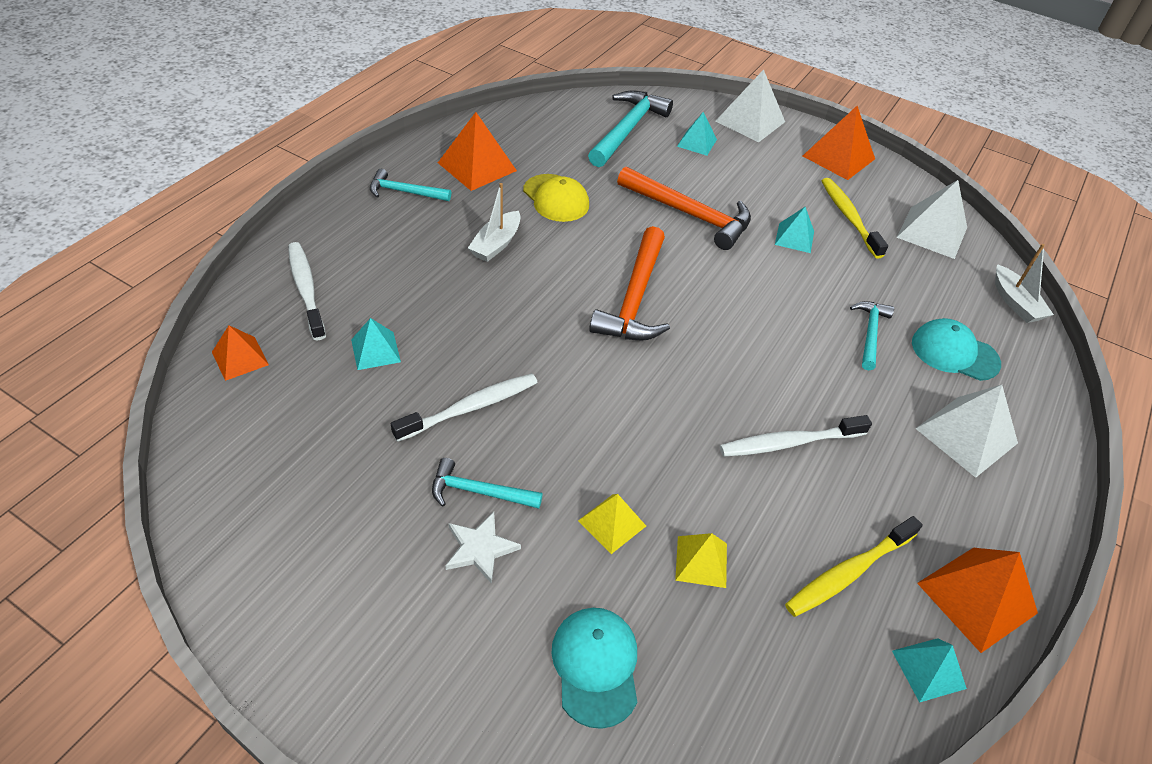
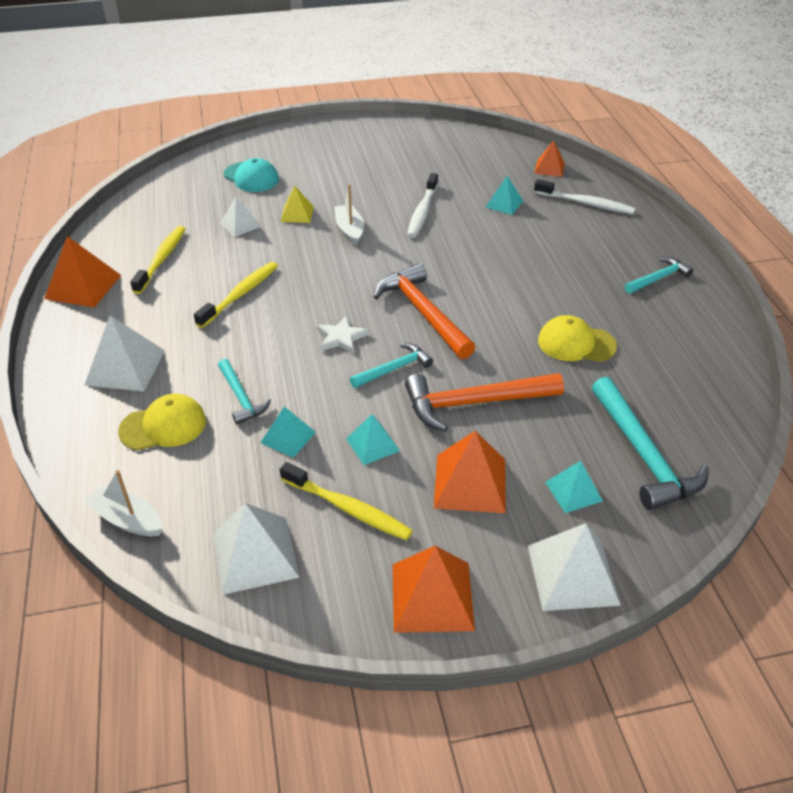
camera: 140 degrees right, 5 degrees down
(477, 166) = (662, 327): orange pyramid -> orange pyramid (470, 483)
(479, 492) = (370, 191): turquoise hammer -> turquoise hammer (394, 369)
(480, 548) = (342, 178): white star -> white star (341, 337)
(496, 244) = (550, 287): white boat -> white boat (349, 230)
(701, 561) = (240, 225): yellow pyramid -> white pyramid
(789, 443) = (240, 294): white toothbrush -> yellow toothbrush
(928, 669) = (98, 248): turquoise pyramid -> turquoise pyramid (288, 437)
(954, 353) = (163, 426): turquoise cap -> yellow cap

